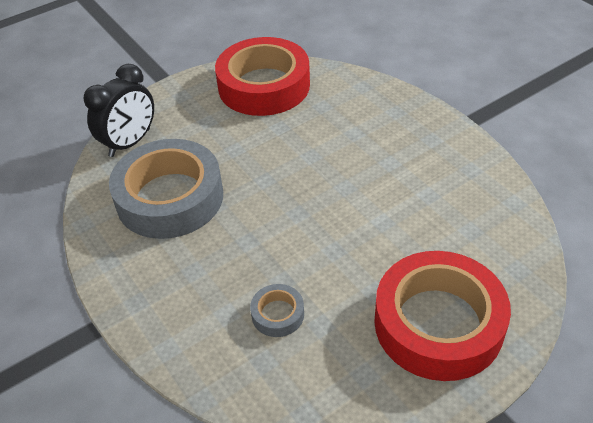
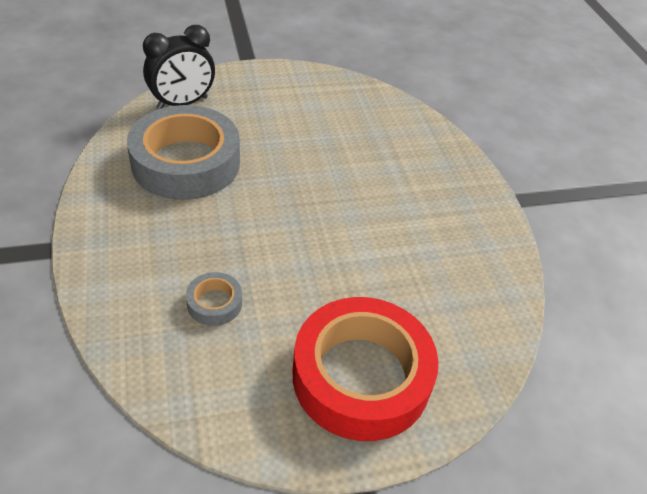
camera: 15 degrees right, 0 degrees up
(264, 86) = (333, 97): red tape -> none

